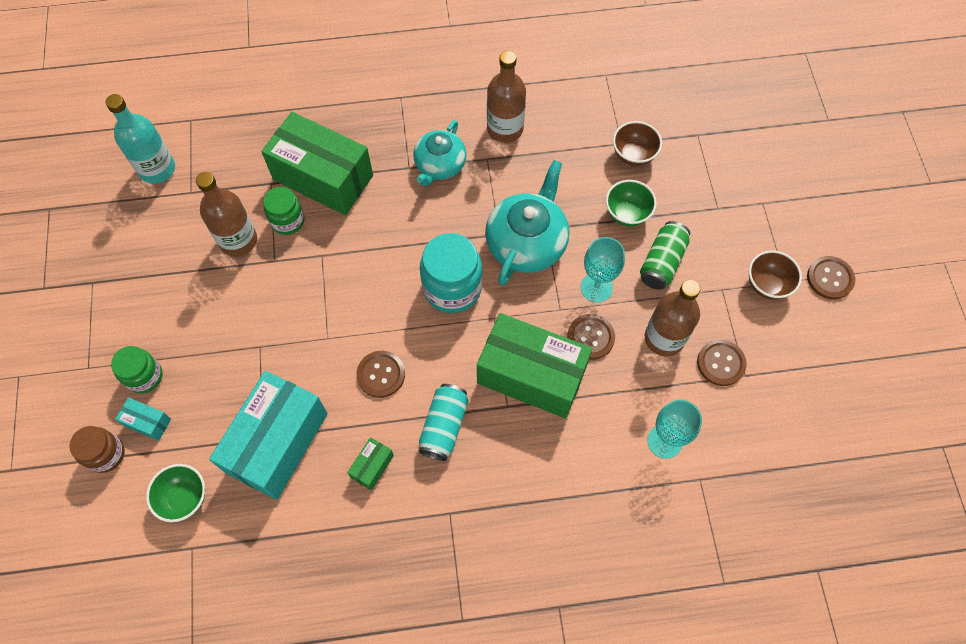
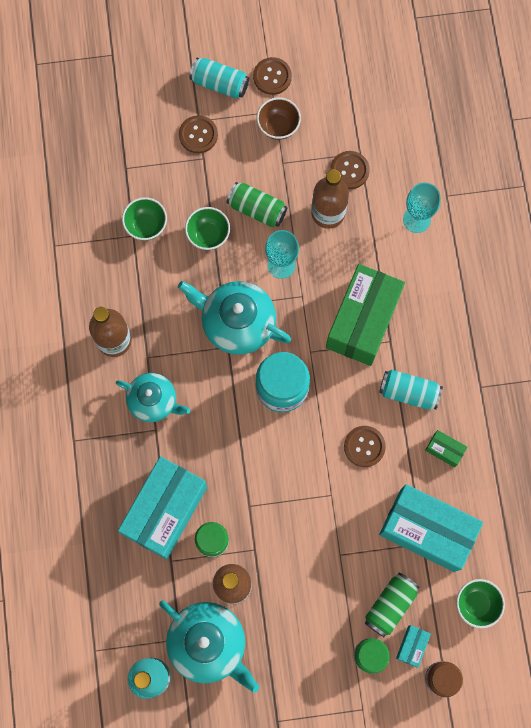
camera: 90 degrees left, 10 degrees up
(182, 218) = (208, 644): none -> turquoise teapot
(196, 399) = (390, 605): none -> green can
(323, 177) = (165, 511): green box -> turquoise box
(590, 337) = (328, 272): brown button -> brown button (198, 135)
(633, 155) = (146, 226): brown bowl -> green bowl
(812, 224) = (220, 83): none -> turquoise can

